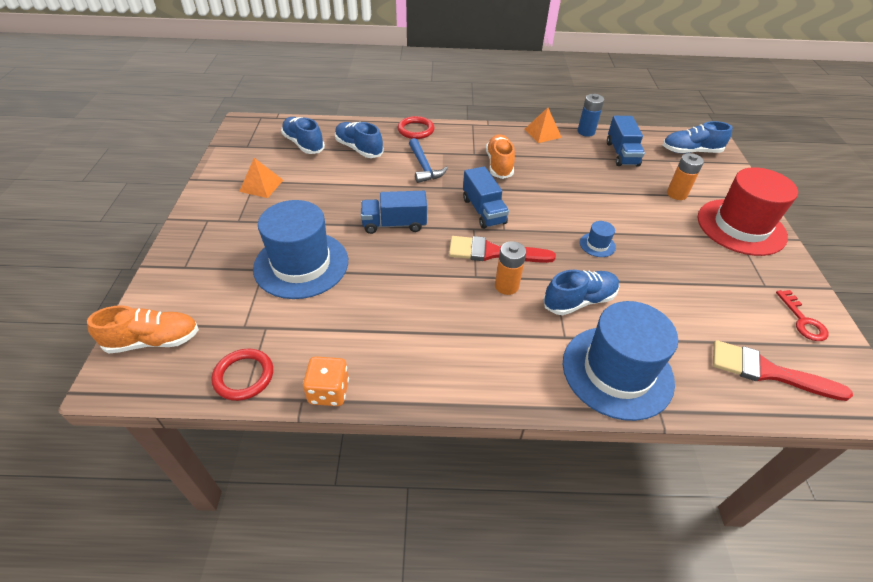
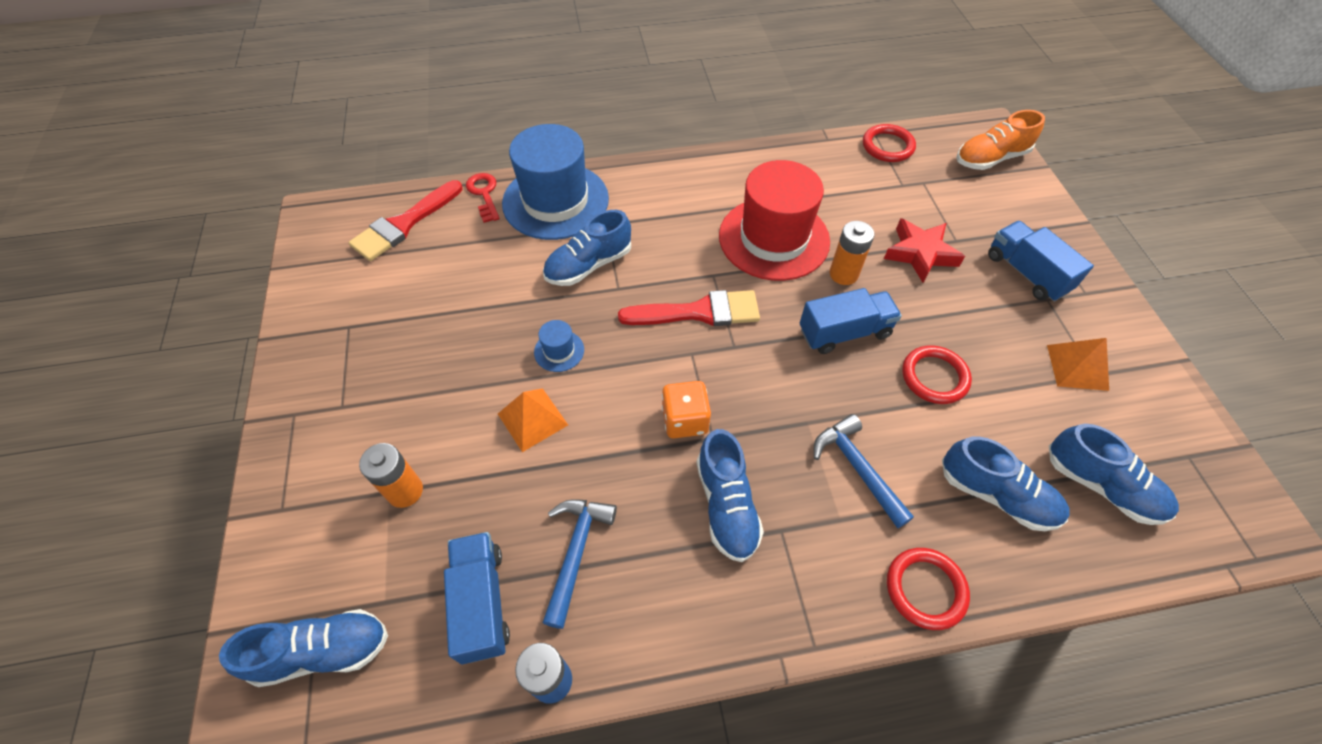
camera: 170 degrees right, 10 degrees up
(301, 264) = (920, 253): blue hat -> red star
(329, 391) = (809, 147): orange dice -> orange dice (685, 420)
(352, 194) = (934, 377): none -> red ring
(483, 211) = (728, 383): blue truck -> blue truck (1026, 273)
(499, 165) = (726, 505): orange shoe -> blue shoe
(506, 286) = (674, 269): orange battery -> orange battery (843, 274)
(542, 133) = (652, 648): orange pyramid -> orange pyramid (532, 419)
(578, 161) = (576, 553): none -> blue hammer
(741, 227) = (326, 430): red hat -> red hat (774, 238)
(767, 372) = (404, 224): red brush -> red brush turned 120 degrees clockwise
(803, 320) = (329, 286): red key -> red key (484, 194)

